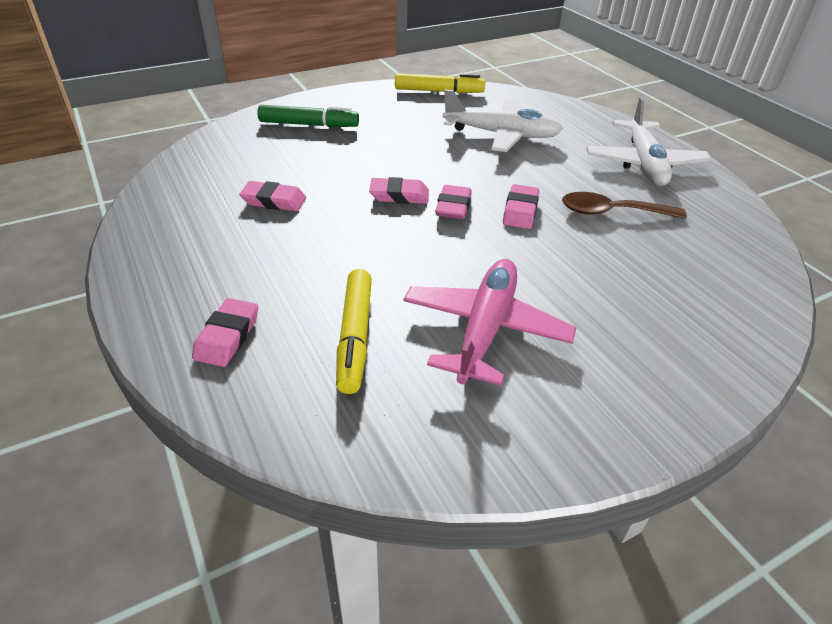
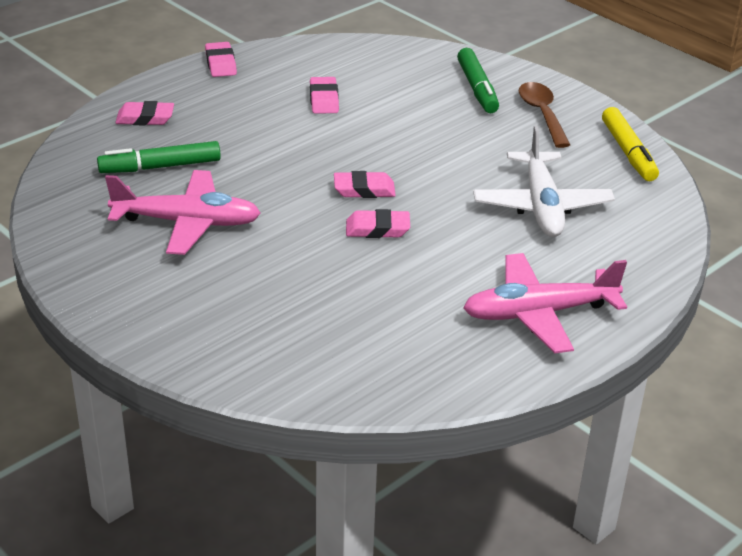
camera: 75 degrees right, 5 degrees down
(355, 337) = (160, 167): yellow marker -> green marker
(399, 195) = (367, 158): pink eraser -> pink eraser (221, 64)
(612, 212) = (406, 288): brown spoon -> brown spoon (542, 114)
(644, 164) = (538, 313): white plane -> pink plane

